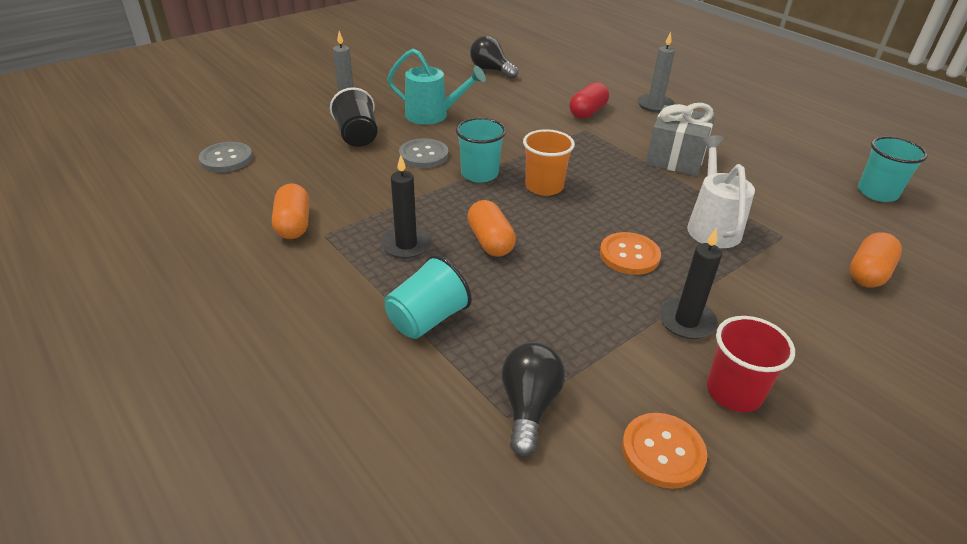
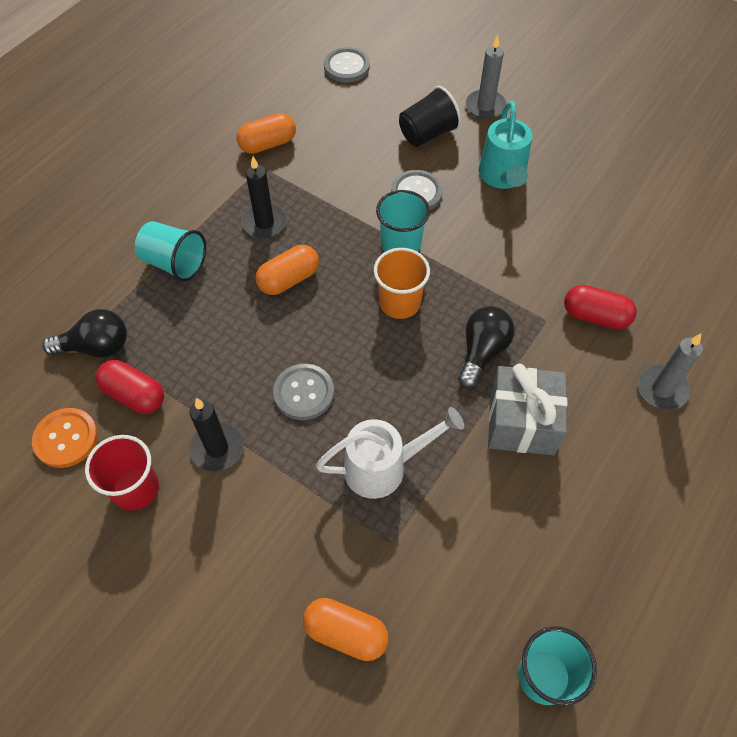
camera: 75 degrees right, 20 degrees up
(491, 70) = (654, 198): black light bulb -> black light bulb (482, 352)
(609, 378) = (134, 395): none -> red capsule
(629, 255) = (304, 393): orange button -> grey button

